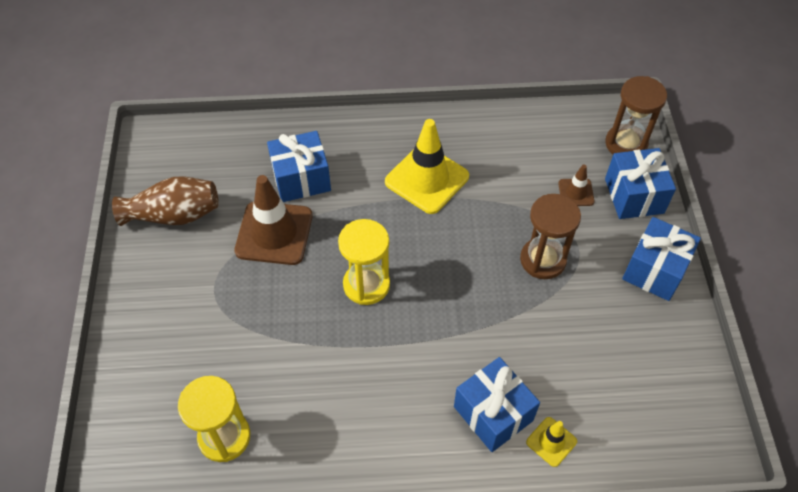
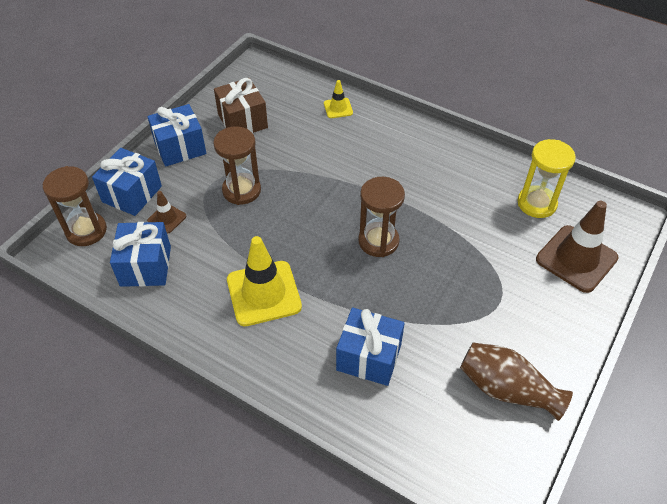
camera: 145 degrees left, 5 degrees down
(274, 233) = (424, 320): brown traffic cone -> brown traffic cone (576, 259)
(366, 285) = (378, 241): yellow hourglass -> brown hourglass
(493, 413) = (358, 134): blue gift -> blue gift (146, 266)
(634, 347) = (242, 121): none -> brown gift

